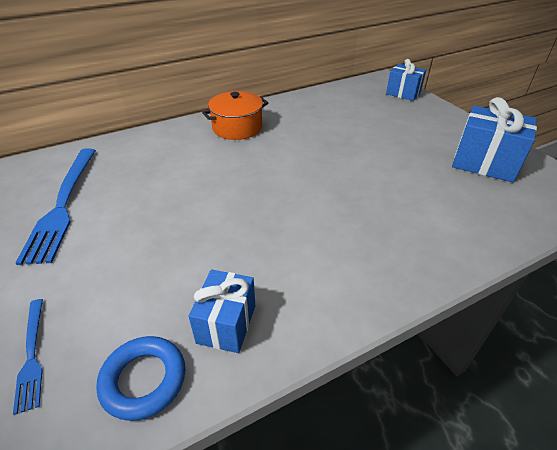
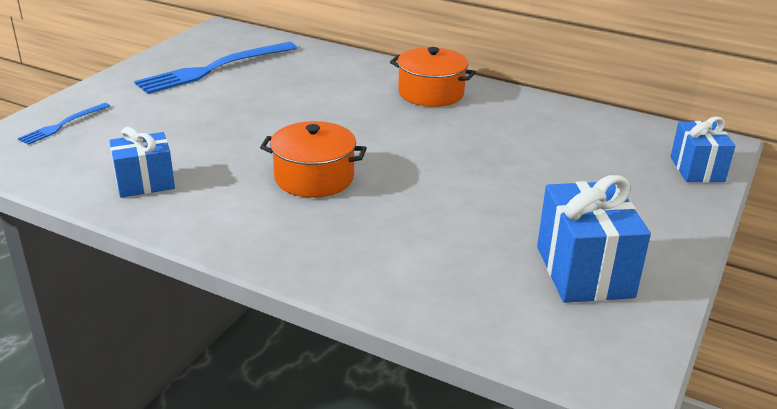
camera: 55 degrees right, 10 degrees down
(144, 380) = (70, 170): blue ring -> none
(305, 219) = (314, 178): none -> orange pot

